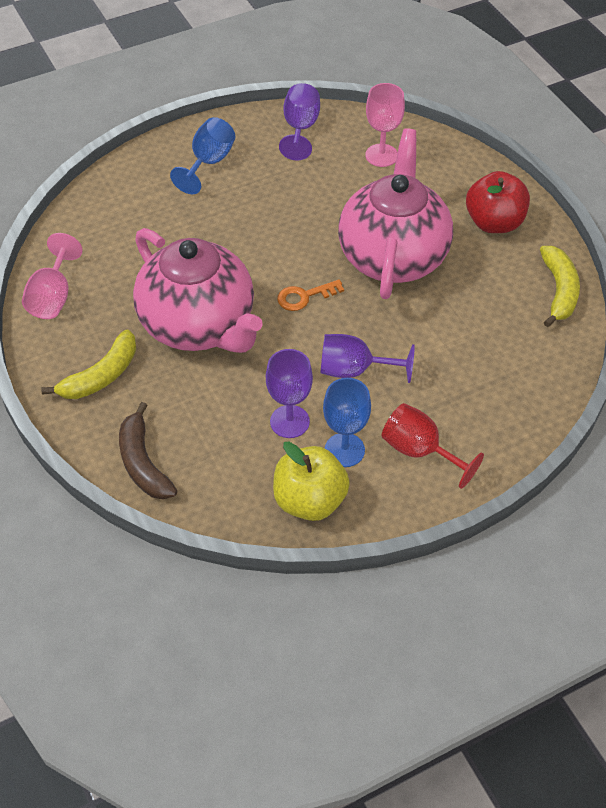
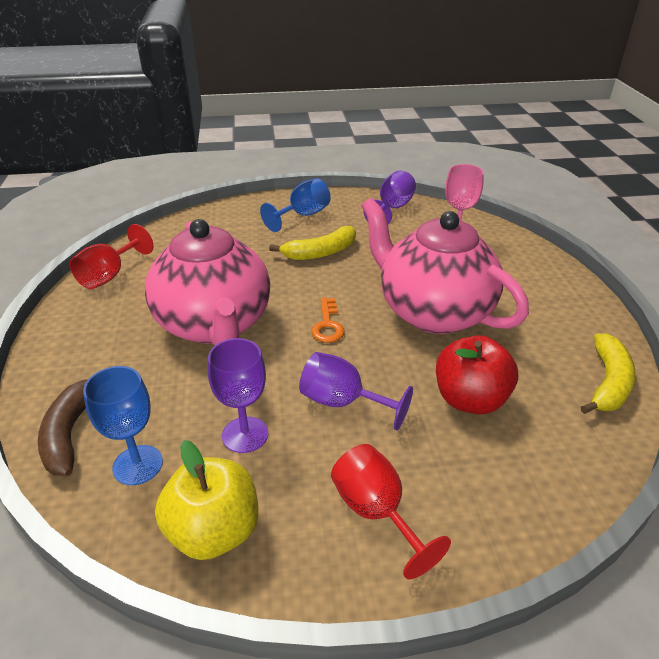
camera: 20 degrees right, 15 degrees down
(53, 297) = (109, 275): pink goblet -> red goblet
(101, 376) = (97, 343): yellow banana -> yellow banana (320, 252)
(304, 297) = (328, 325): orange key -> orange key turned 90 degrees counterclockwise
(344, 450) = (287, 483): blue goblet -> blue goblet (138, 465)
(393, 256) = (433, 312): pink teapot -> pink teapot turned 75 degrees counterclockwise
(494, 223) = (549, 307): red apple -> red apple (470, 400)

